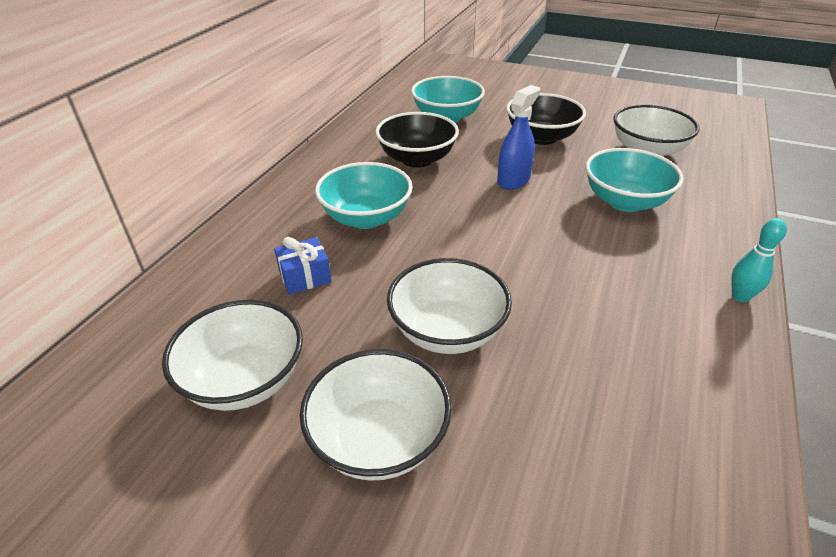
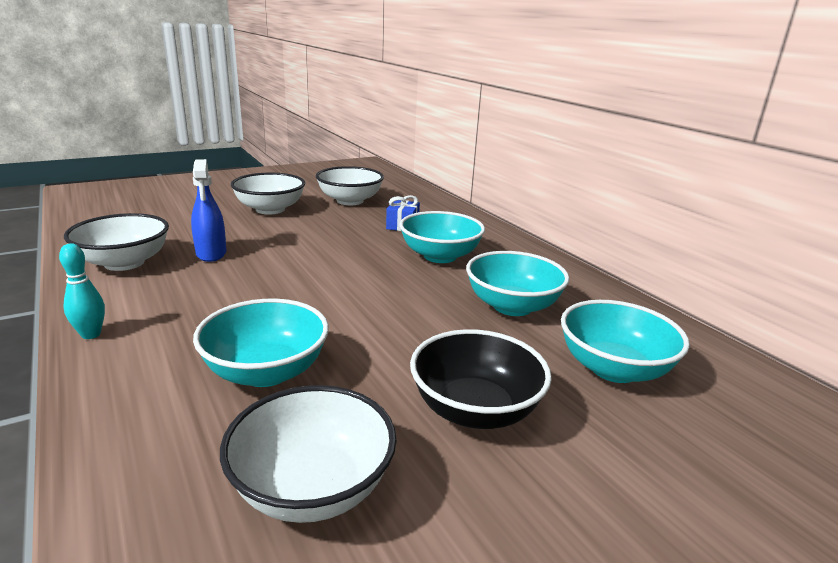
camera: 125 degrees right, 15 degrees down
(417, 159) = (512, 306): black bowl -> turquoise bowl
(447, 331) = (292, 238): white bowl -> white bowl (124, 263)
(513, 180) = (403, 333): blue spray bottle -> blue spray bottle (211, 253)

